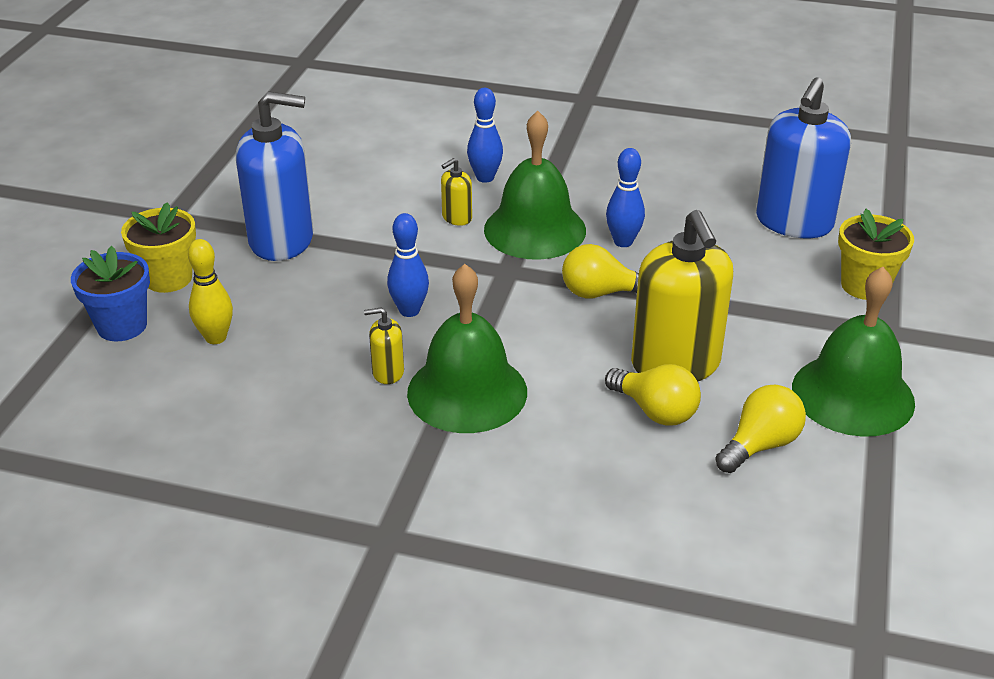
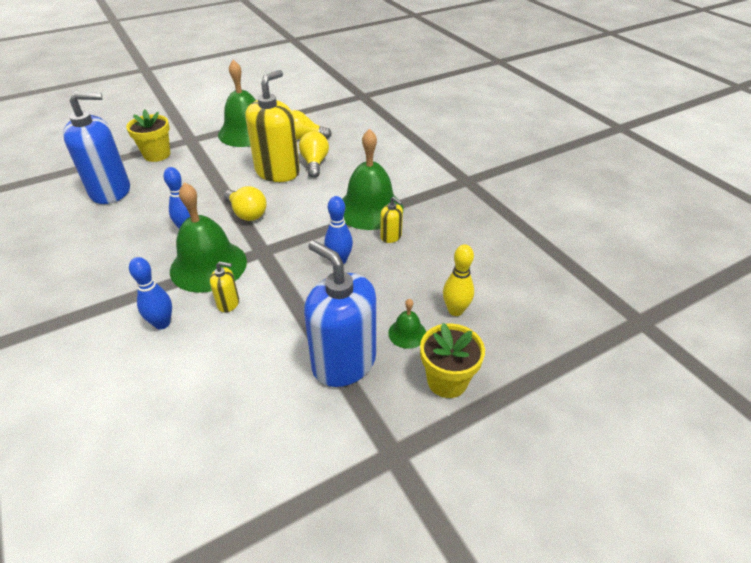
camera: 135 degrees left, 5 degrees up
(122, 326) = (506, 358): blue flower pot -> none
(247, 291) = (407, 333): none -> green bell

